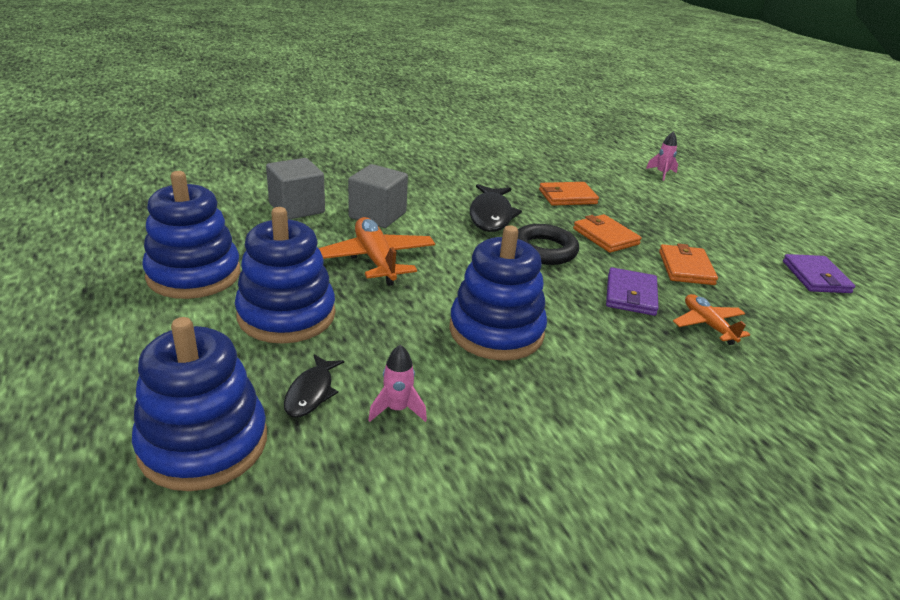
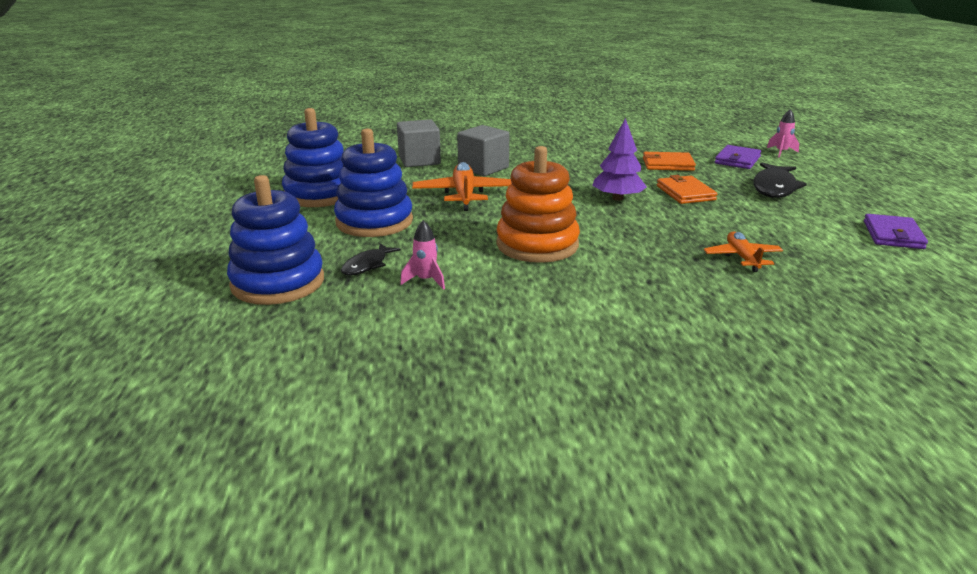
camera: 20 degrees right, 5 degrees down
(491, 215) = (584, 173): black fish -> black fish (774, 187)
(496, 331) = (537, 245): blue stacking toy -> orange stacking toy
(544, 250) = (617, 198): black ring -> purple tree
(631, 295) = (680, 232): purple wallet -> purple wallet (737, 160)
(686, 268) = (751, 219): orange wallet -> none

